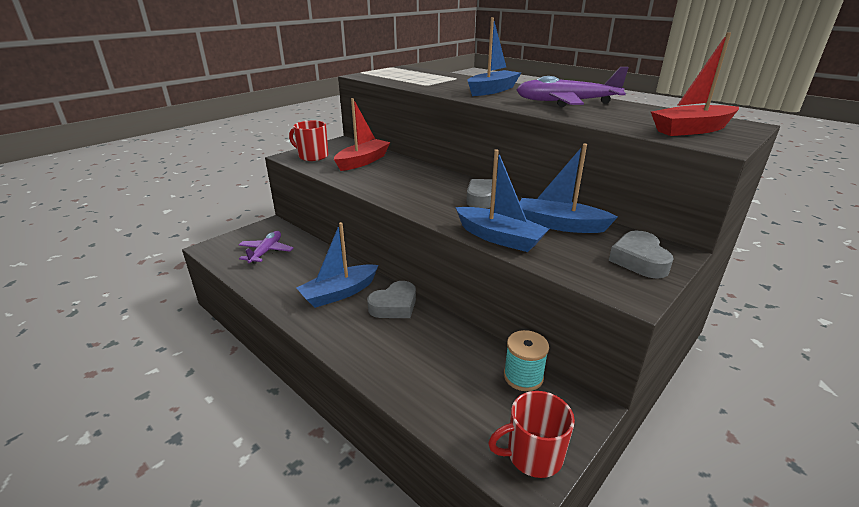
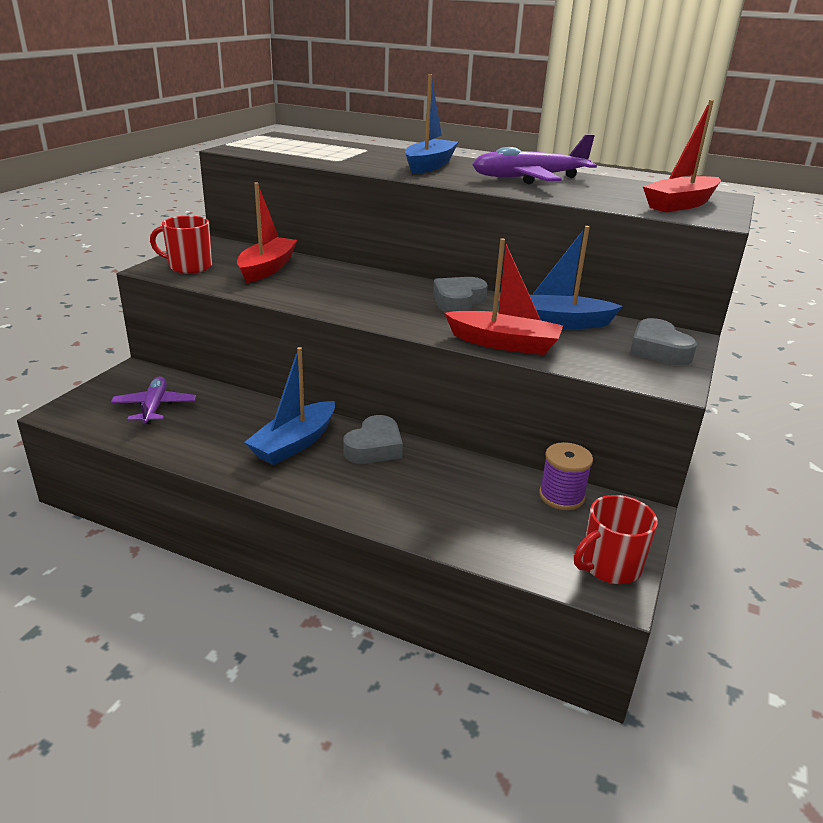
camera: 20 degrees left, 0 degrees up
(499, 238) = (504, 343): blue boat -> red boat
(523, 376) = (561, 496): turquoise spool -> purple spool

